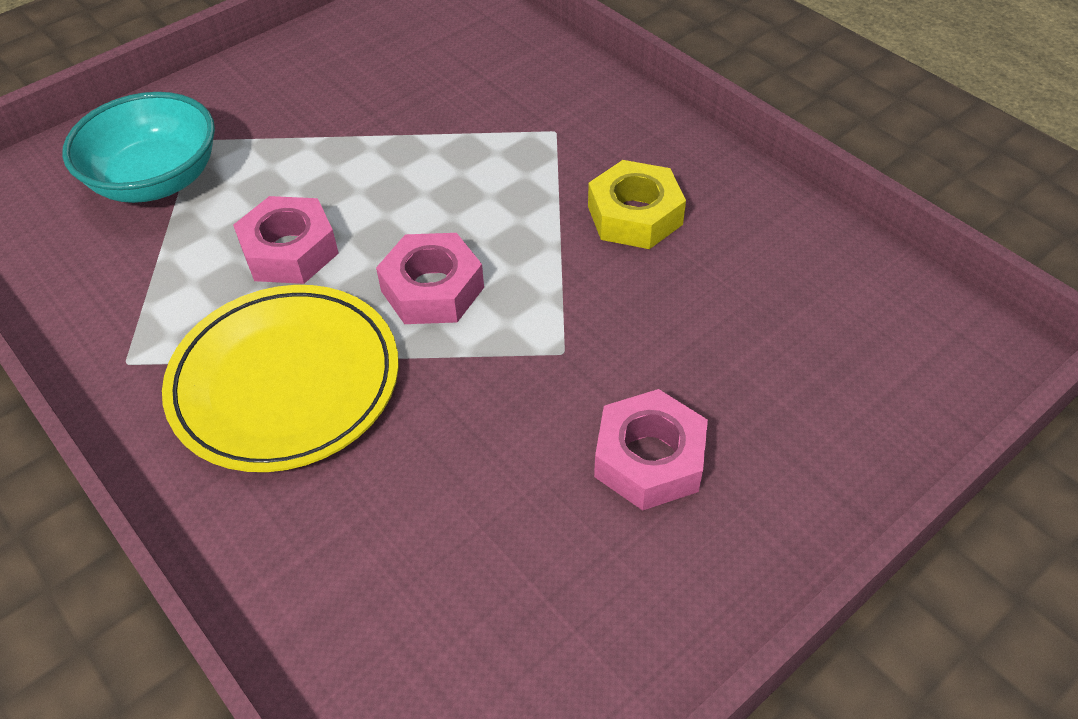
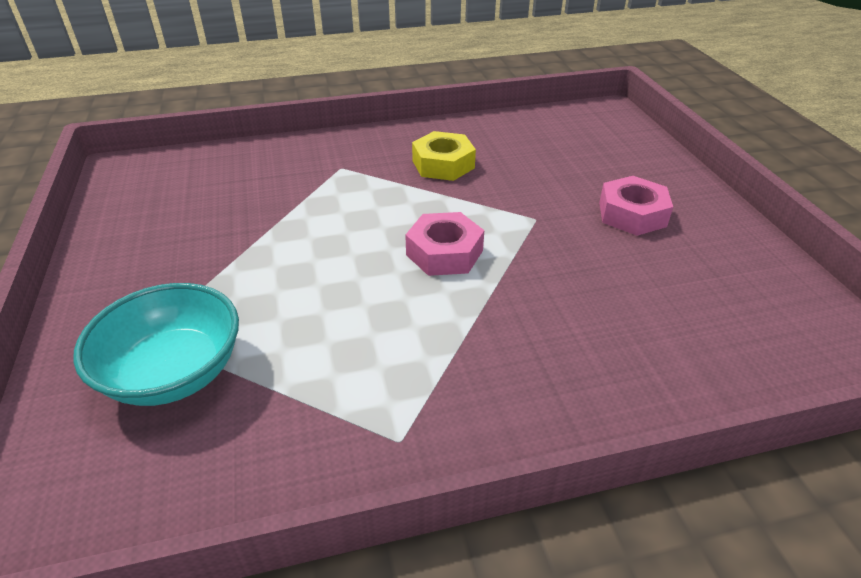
camera: 65 degrees left, 10 degrees down
(285, 382) = (487, 344): yellow plate -> none
(289, 251) = (346, 310): pink nut -> none

